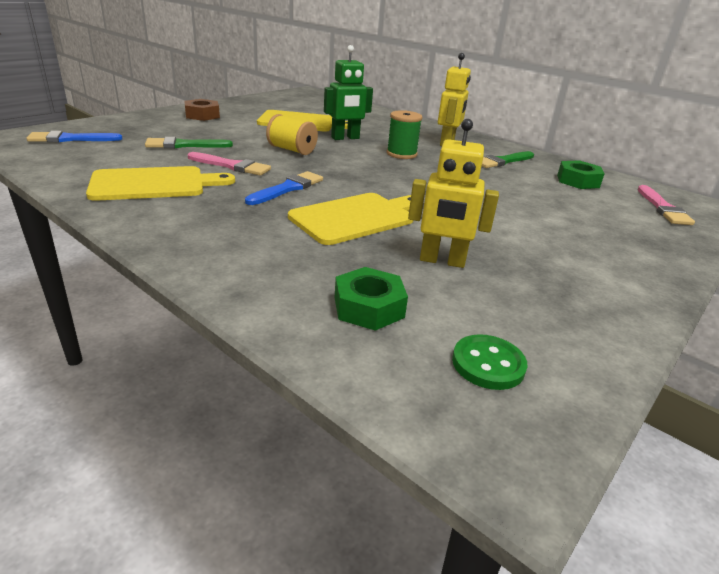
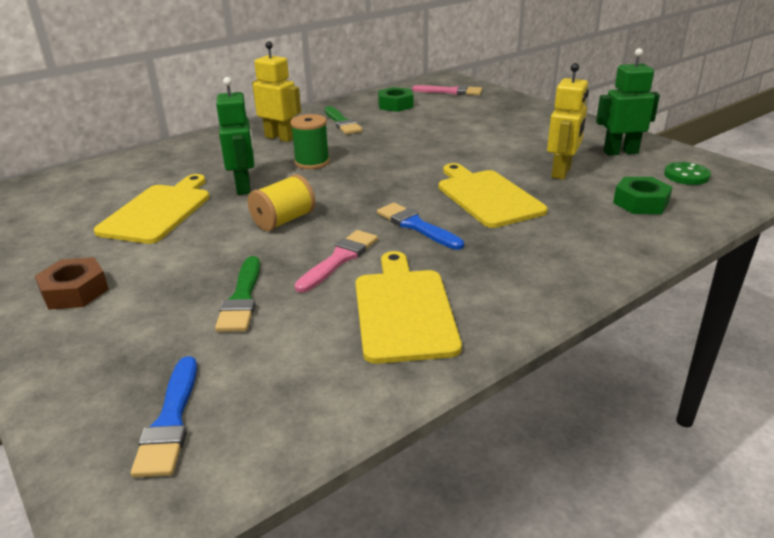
camera: 75 degrees left, 0 degrees up
(545, 312) = (620, 152): none -> green robot

